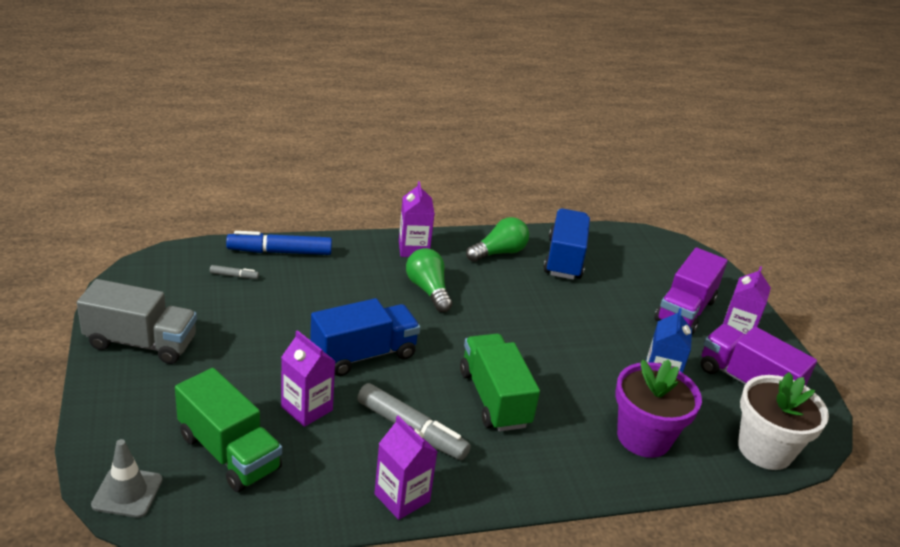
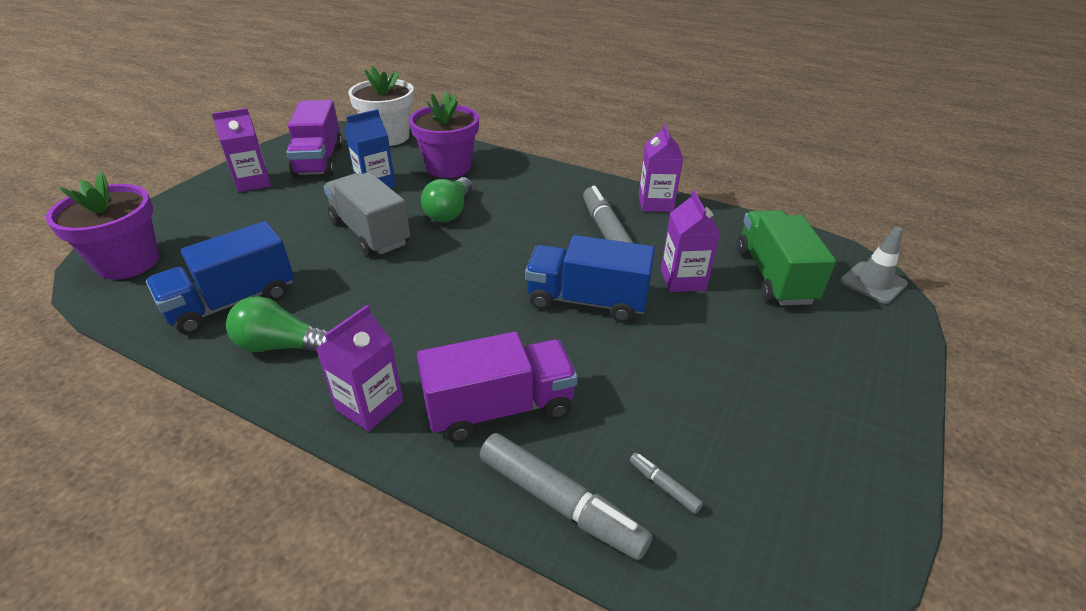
camera: 135 degrees left, 5 degrees up
(141, 343) = (840, 427): grey truck -> grey truck (370, 232)
(280, 252) = (560, 502): blue marker -> grey marker
(428, 290) = (436, 337): green light bulb -> green light bulb (449, 212)
(494, 398) = (515, 224): green truck -> none
(661, 252) = (128, 262): none -> purple flower pot
(685, 311) = (246, 211): purple truck -> purple truck (499, 408)

